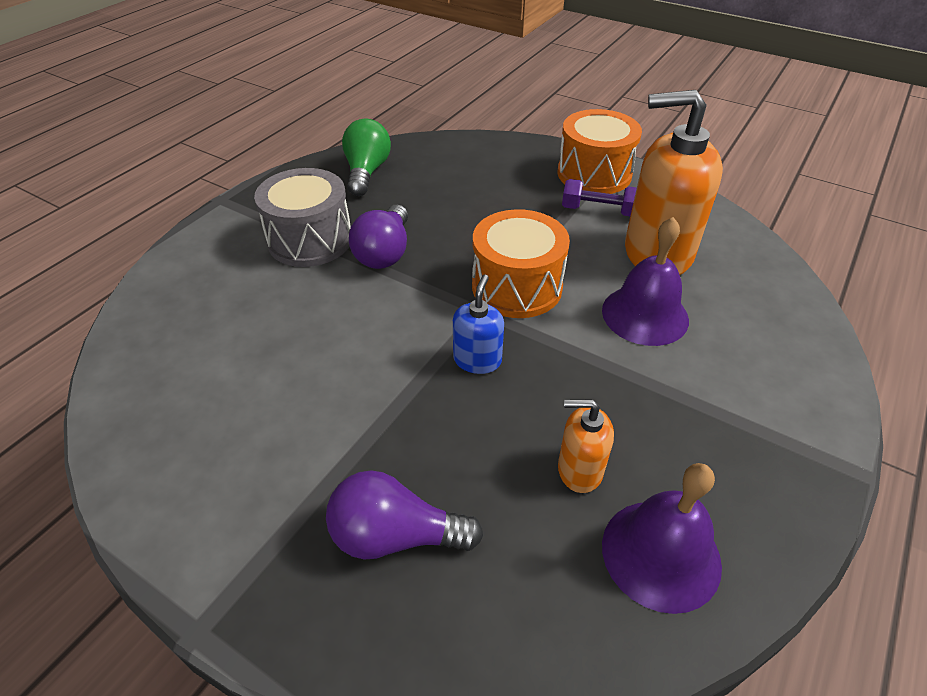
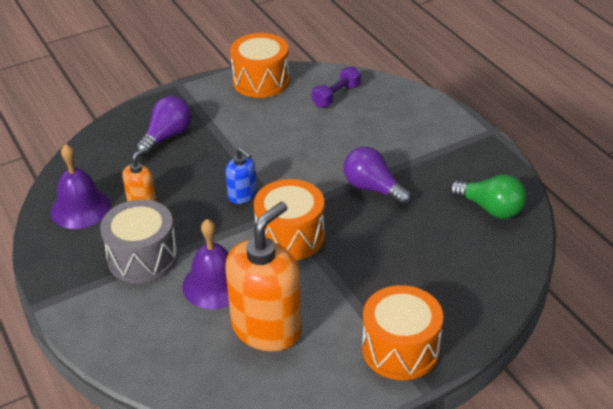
camera: 120 degrees right, 5 degrees down
(155, 475) = (261, 81): none -> orange drum
(310, 240) = (412, 159): grey drum -> grey drum (142, 258)
(599, 211) = (343, 323): purple dumbbell -> purple dumbbell (336, 96)

